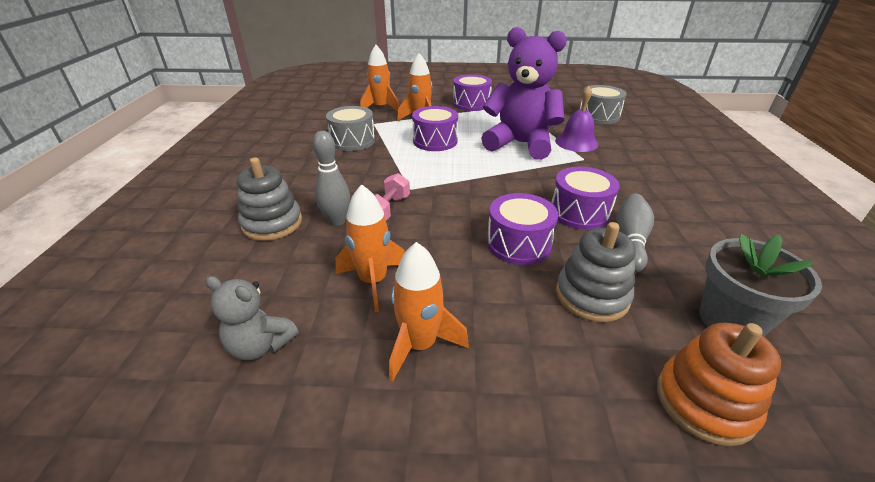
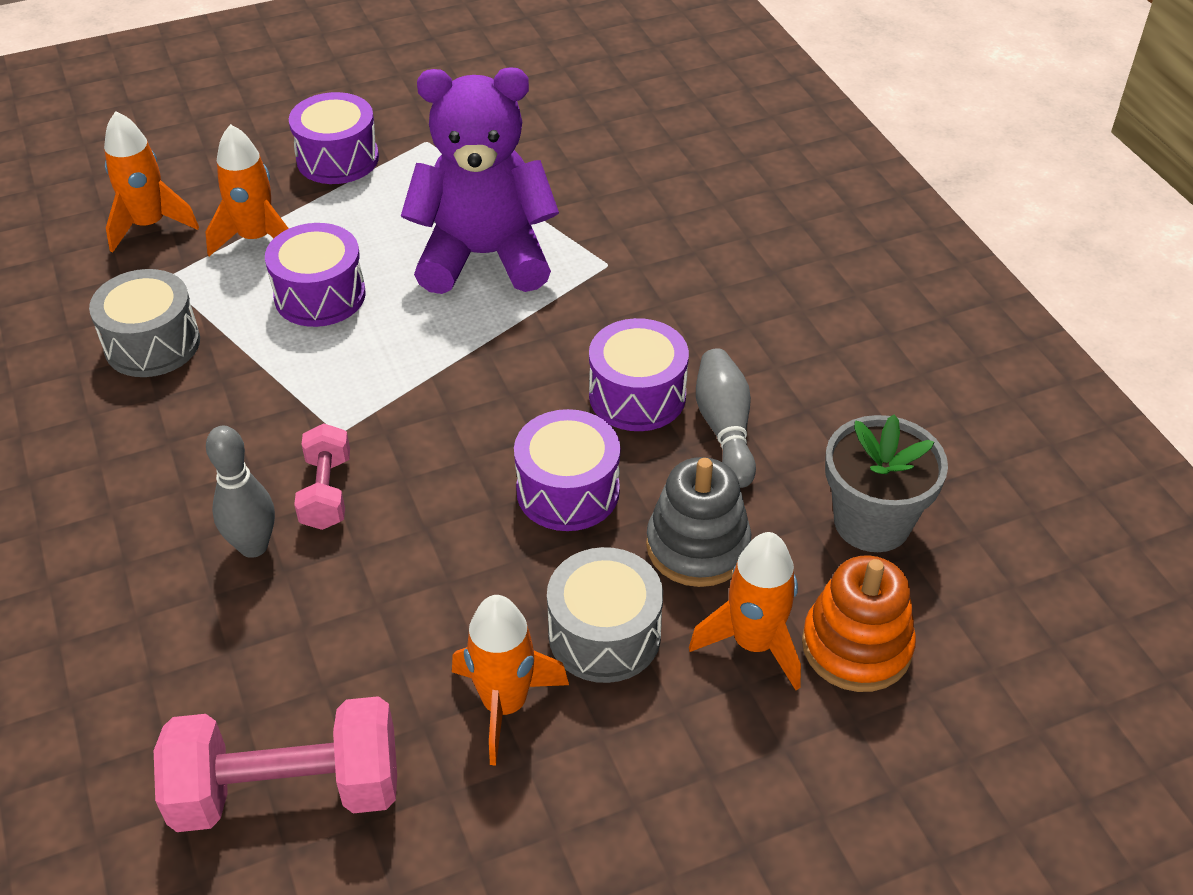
camera: 25 degrees left, 10 degrees up
(260, 345) = (288, 791): grey teddy bear -> pink dumbbell
(272, 223) = (142, 590): grey stacking toy -> none
(373, 281) = (385, 635): orange rocket -> orange rocket (754, 643)
(576, 142) = (582, 222): purple bell -> none
(598, 116) = (600, 132): grey drum -> grey drum (604, 635)

